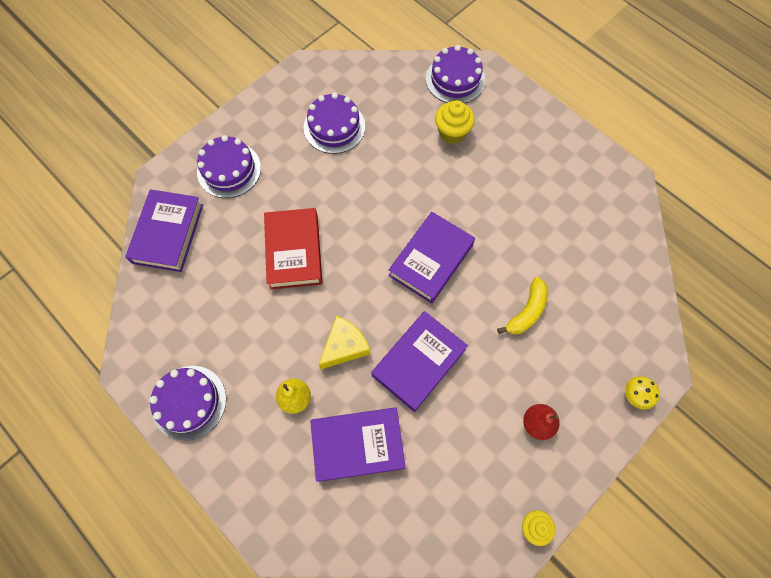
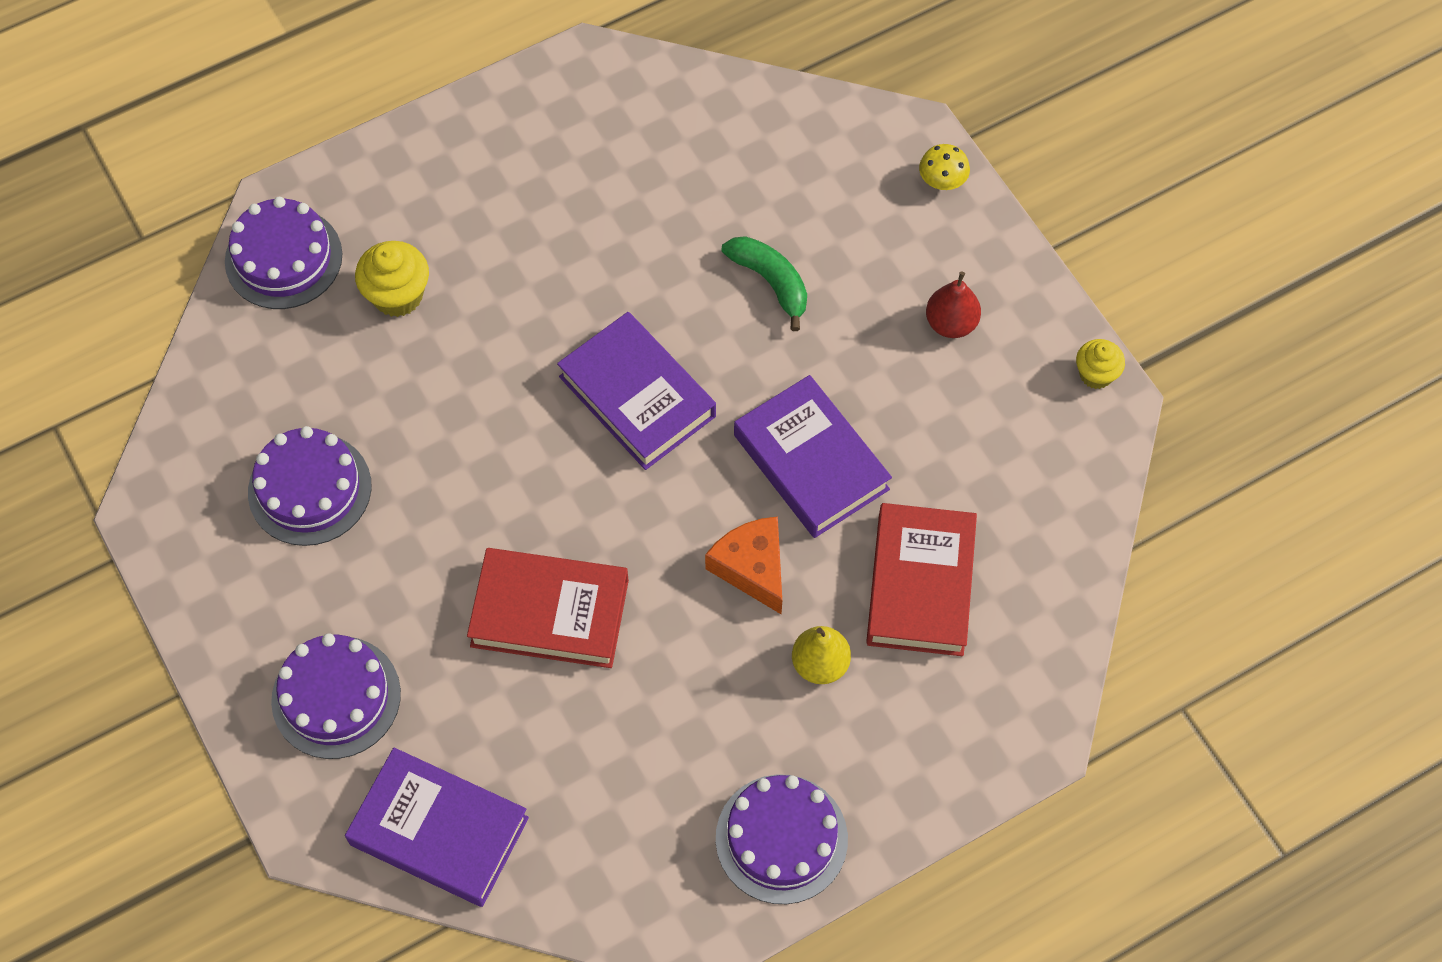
camera: 75 degrees left, 5 degrees down
(345, 346) = (752, 568): yellow cheese -> orange cheese
(358, 444) = (920, 584): purple book -> red book
(527, 311) = (770, 282): yellow banana -> green banana

